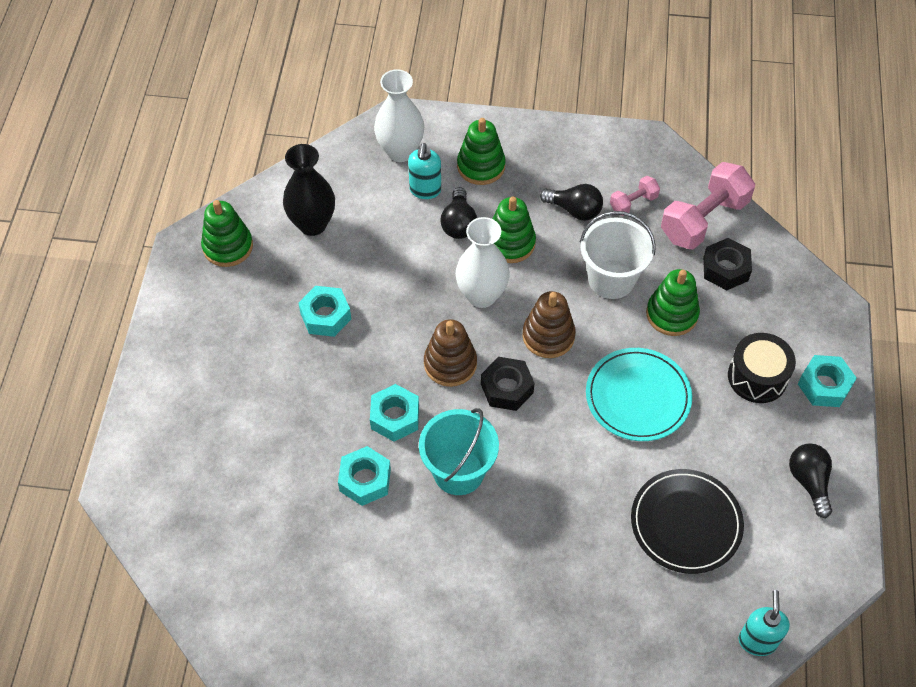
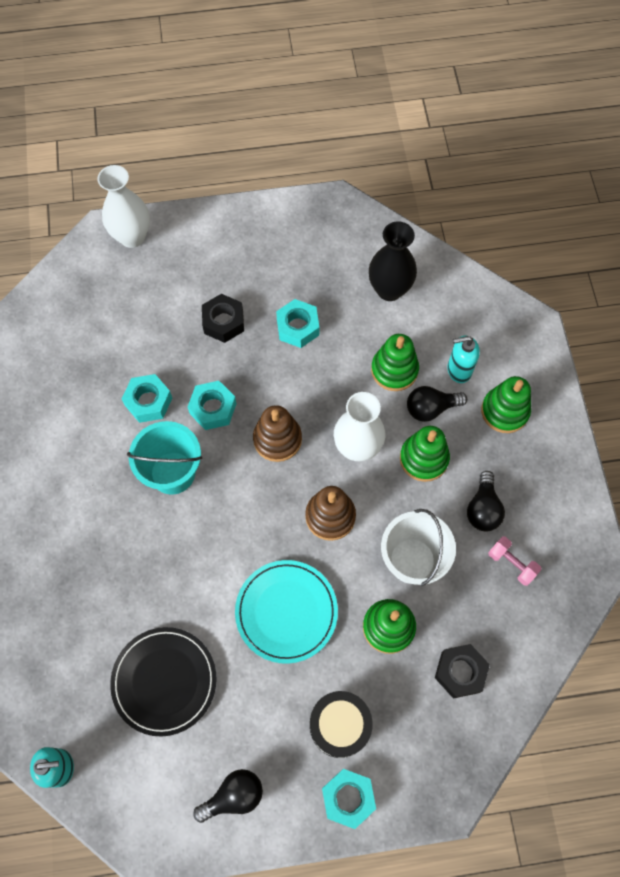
camera: 75 degrees right, 10 degrees up
(228, 246) = (345, 233): green stacking toy -> green stacking toy (394, 370)
(400, 151) = (496, 337): white vase -> white vase (132, 237)
(507, 388) = (265, 493): black nut -> black nut (223, 322)
(704, 220) = (515, 639): pink dumbbell -> none

